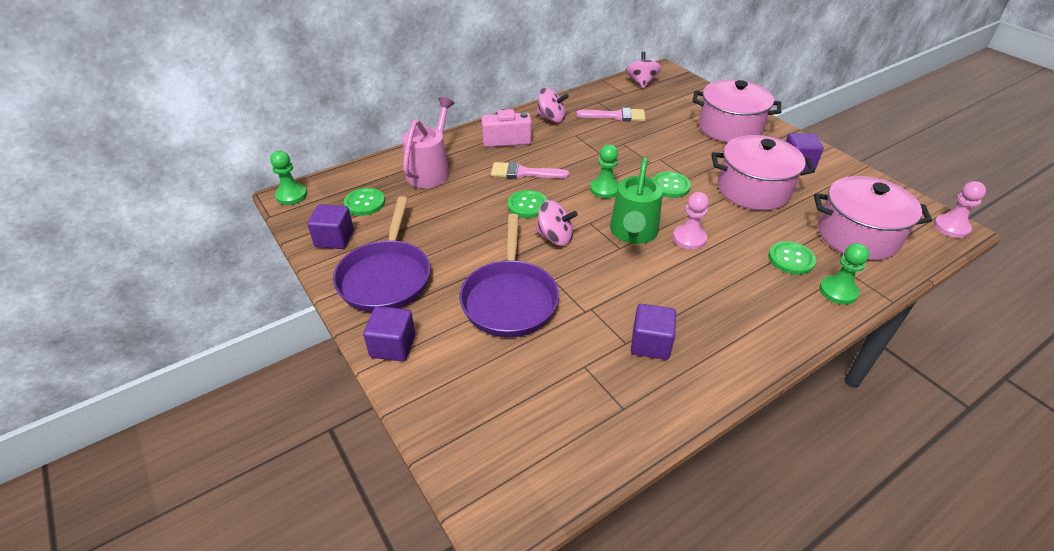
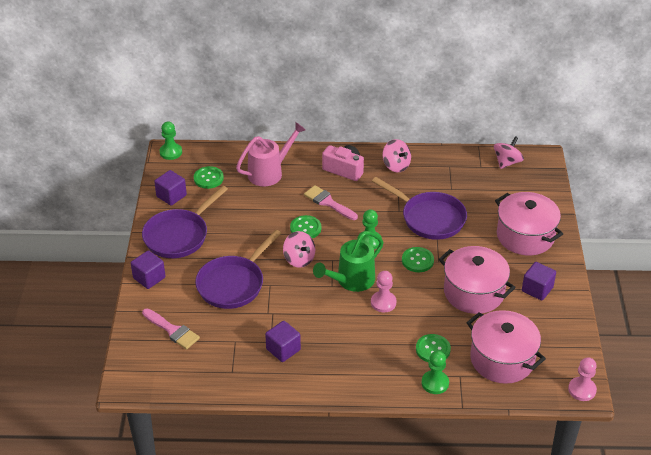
camera: 35 degrees right, 0 degrees up
(616, 116) = (448, 185): pink brush -> pink brush (172, 330)
(634, 147) = (429, 218): none -> purple pan

